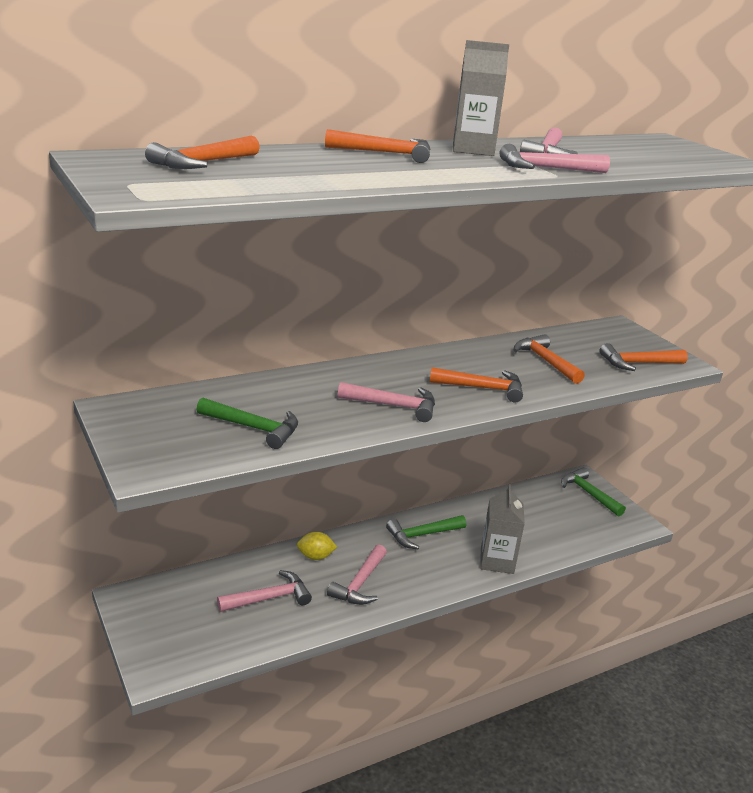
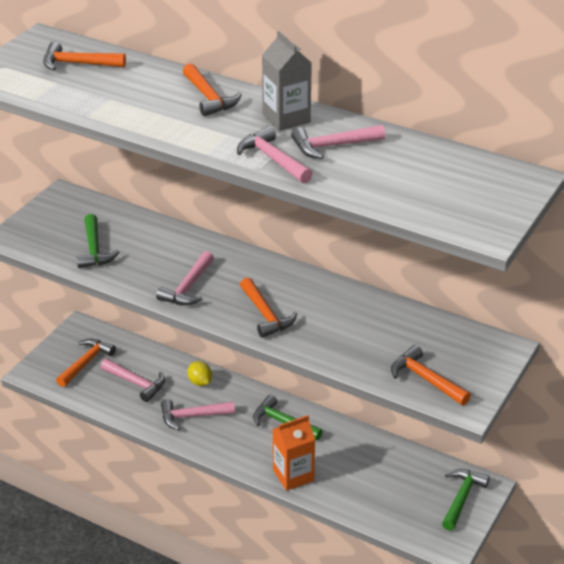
camera: 60 degrees right, 10 degrees up
(394, 406) = (188, 288): pink hammer -> pink hammer turned 45 degrees clockwise
(497, 561) = (293, 475): grey carton -> orange carton
(545, 361) = (359, 329): orange hammer -> orange hammer (86, 362)

